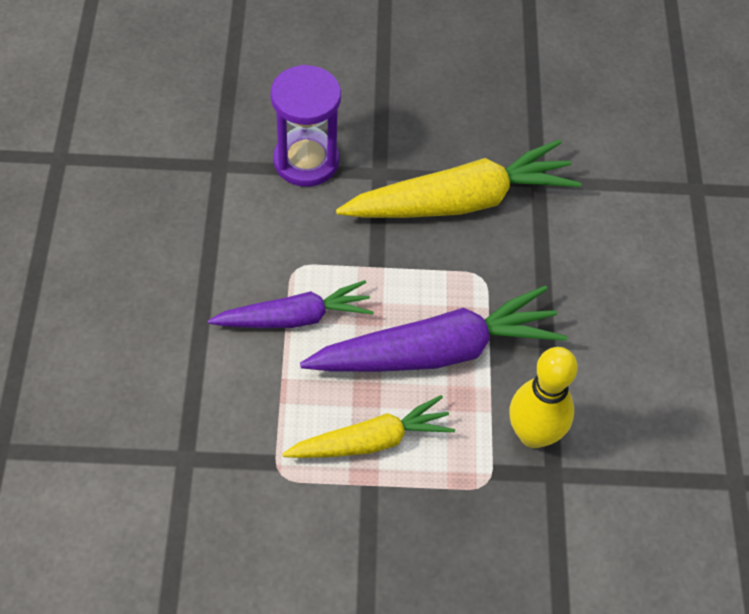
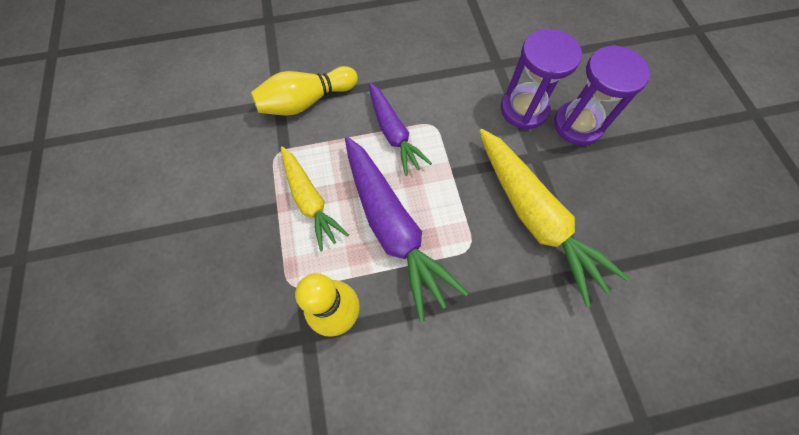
camera: 80 degrees right, 10 degrees up
(199, 418) = (306, 101): none -> yellow bowling pin
(348, 115) = (577, 125): none -> purple hourglass

